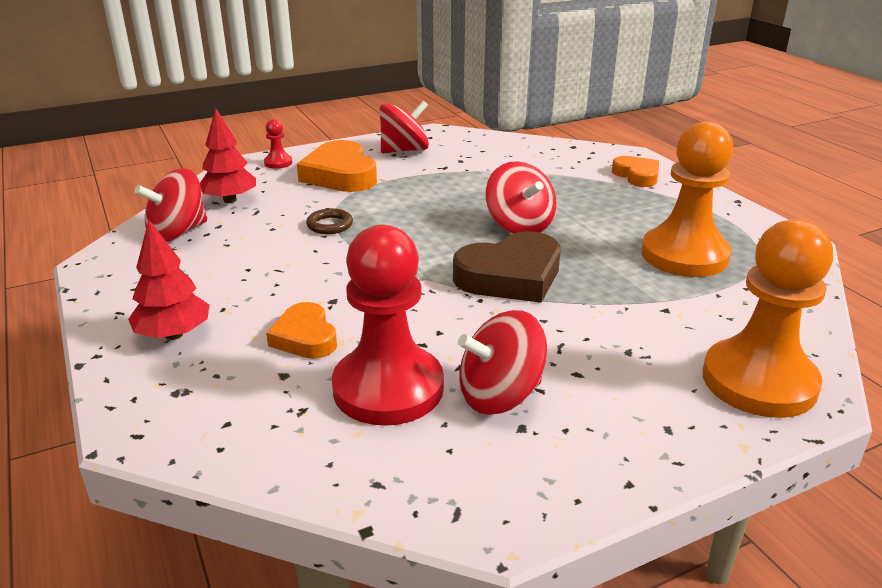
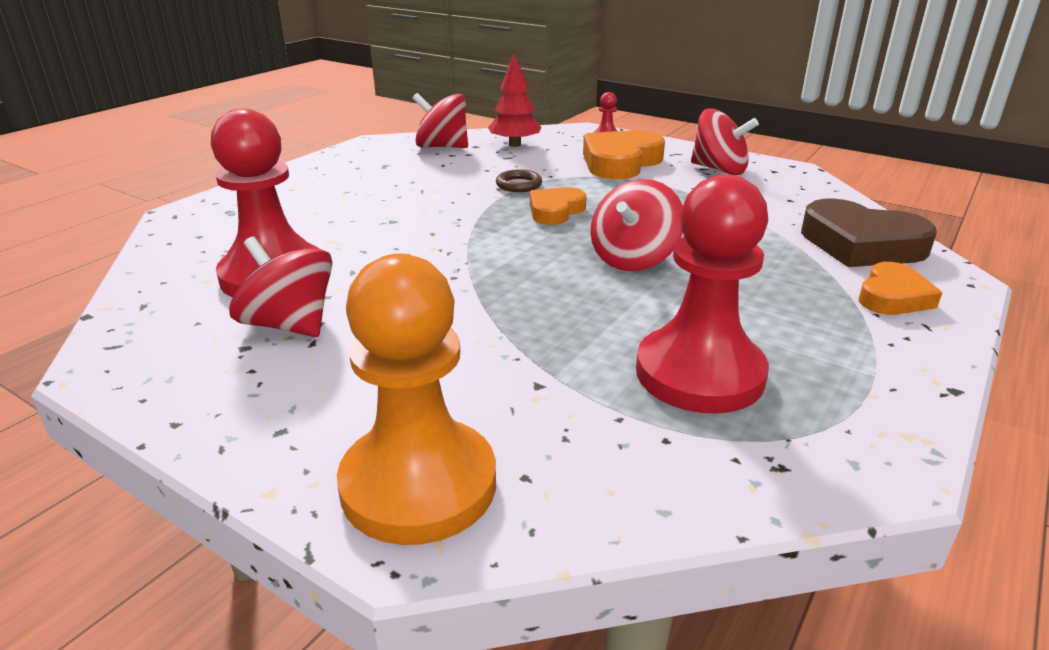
camera: 60 degrees right, 0 degrees up
(174, 334) = (299, 189): red tree -> none
(305, 337) = (327, 227): orange heart -> orange heart (555, 211)
(510, 276) = (515, 280): brown heart -> brown heart (861, 244)
(684, 255) = (699, 373): orange pawn -> red pawn

